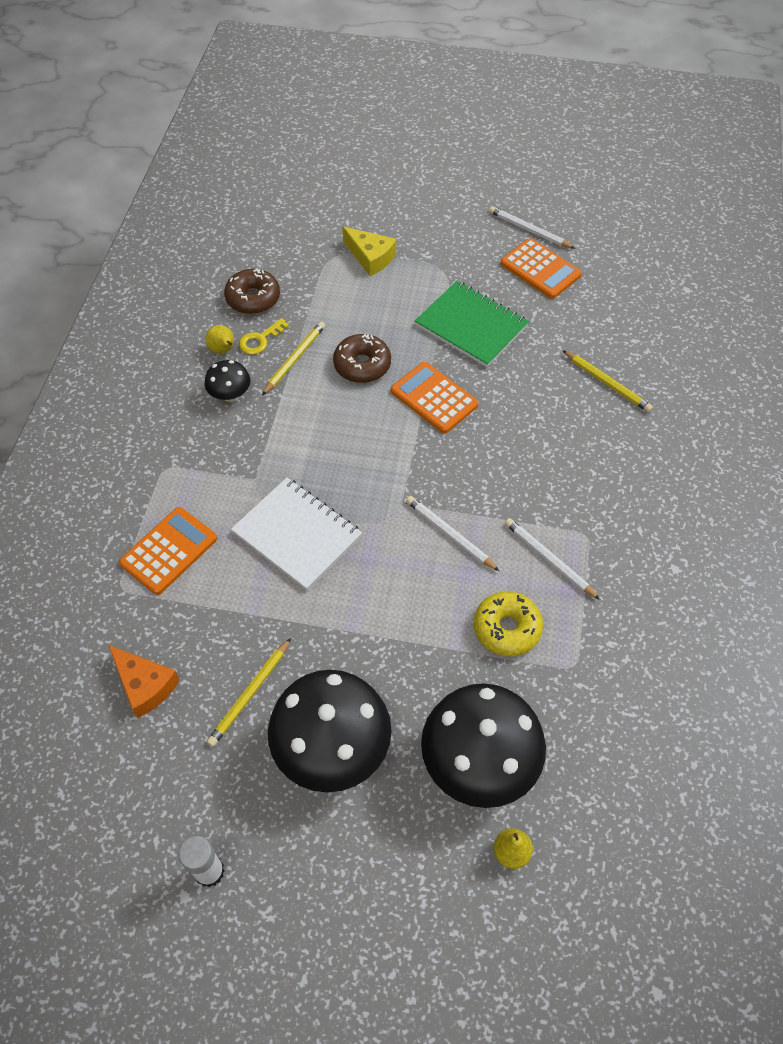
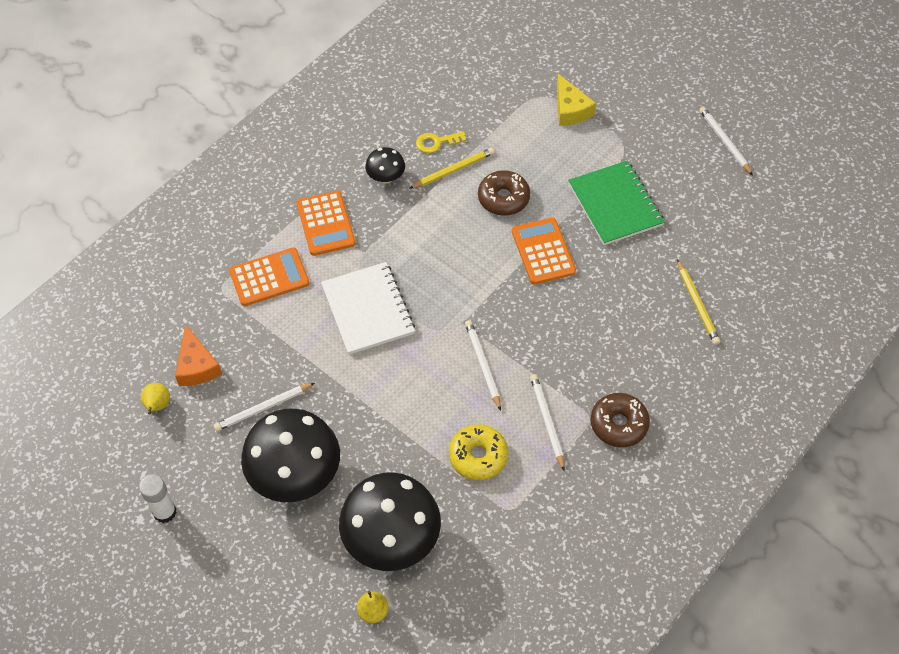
camera: 30 degrees right, 0 degrees up
(223, 350) = (402, 138): yellow pear -> yellow pear (158, 406)
(250, 694) = (263, 408): yellow pencil -> white pencil
(253, 298) = (452, 105): brown donut -> brown donut (619, 424)
(540, 269) = (709, 181): orange calculator -> orange calculator (326, 224)

